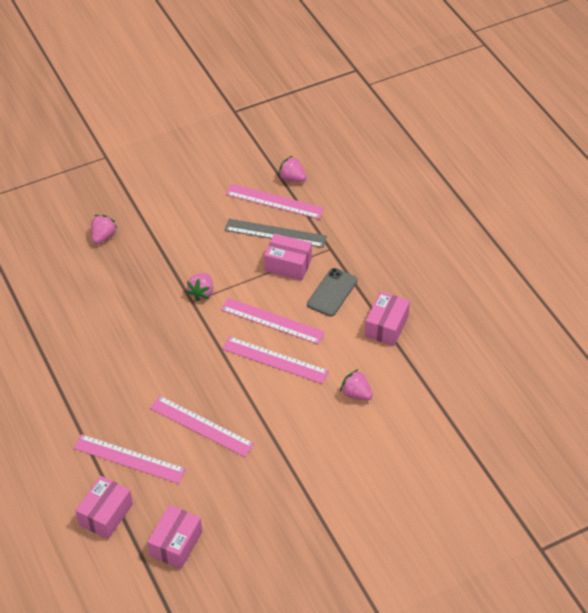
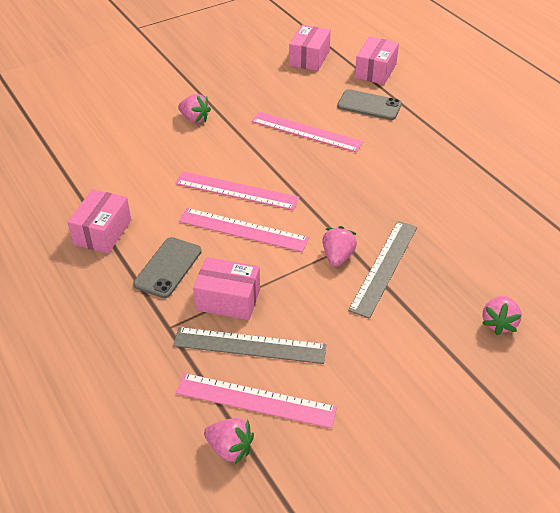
camera: 175 degrees right, 5 degrees down
(129, 459) = (369, 105): pink ruler -> grey phone
(169, 282) = (384, 267): none -> grey ruler
(356, 394) = (146, 165): pink strawberry -> pink strawberry (194, 119)

